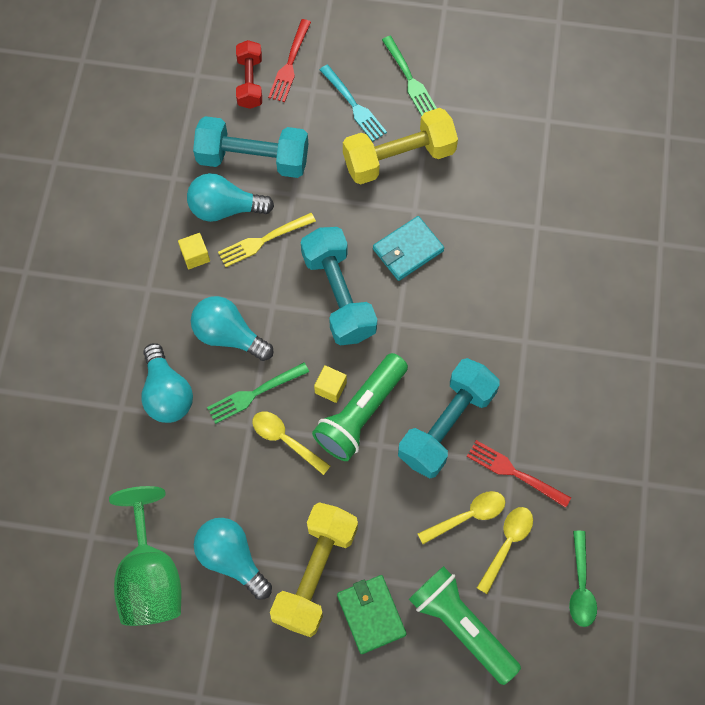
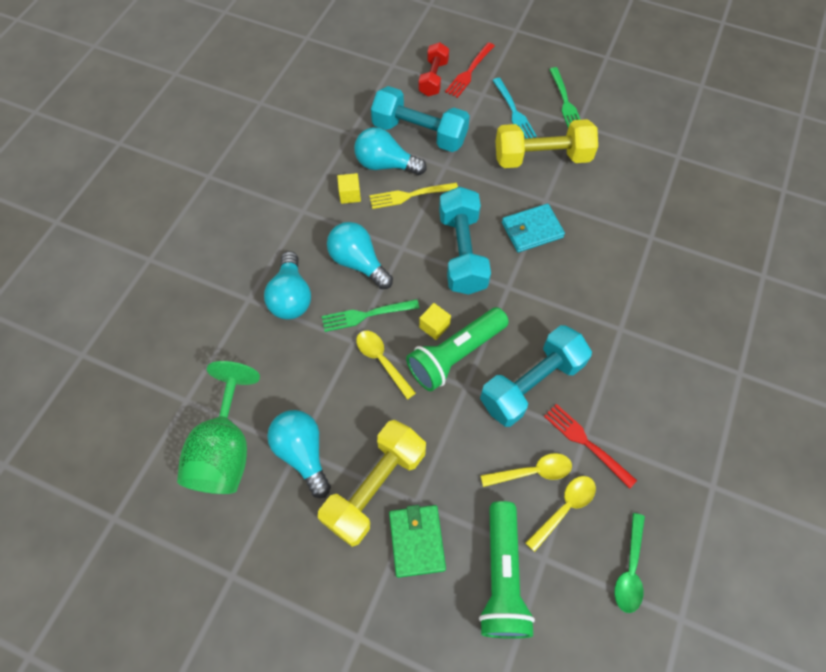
camera: 15 degrees right, 5 degrees down
(461, 626) = (502, 576): green flashlight -> green flashlight turned 150 degrees counterclockwise

